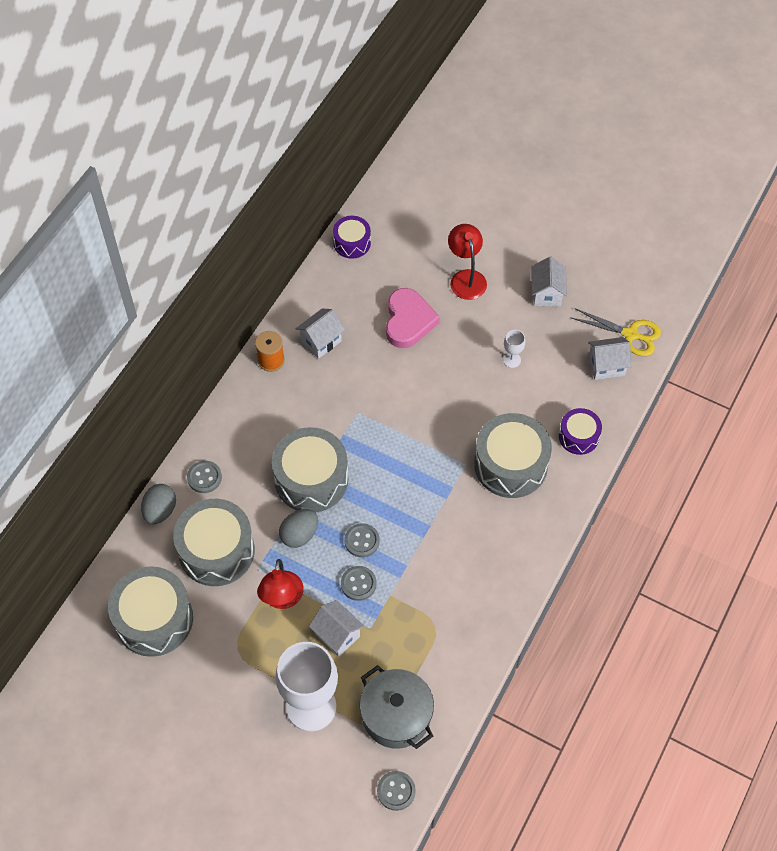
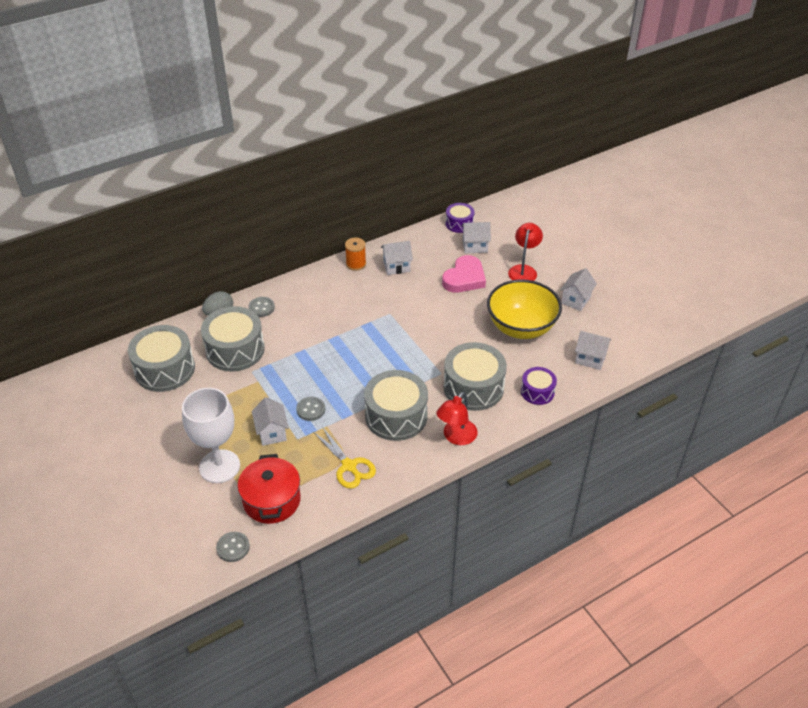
camera: 30 degrees right, 15 degrees down
(282, 599) = (253, 395): red lamp -> red lamp (456, 437)
(299, 535) = (295, 364): grey egg -> none
(311, 479) = (328, 337): grey drum -> grey drum (396, 416)
(362, 541) = (333, 386): grey button -> none
(391, 269) = (475, 246): none -> white house
(396, 715) = (272, 500): grey pot -> red pot
(512, 360) = (521, 327): white goblet -> yellow bowl
(630, 334) = (622, 347): yellow scissors -> yellow scissors (349, 466)

